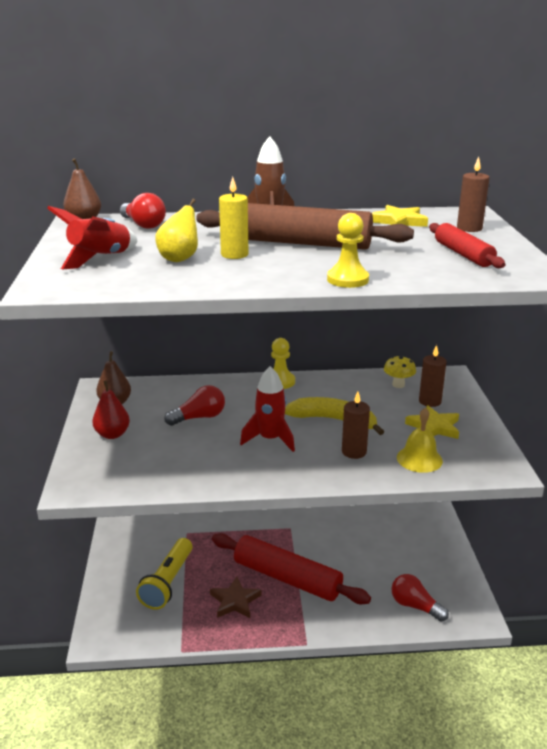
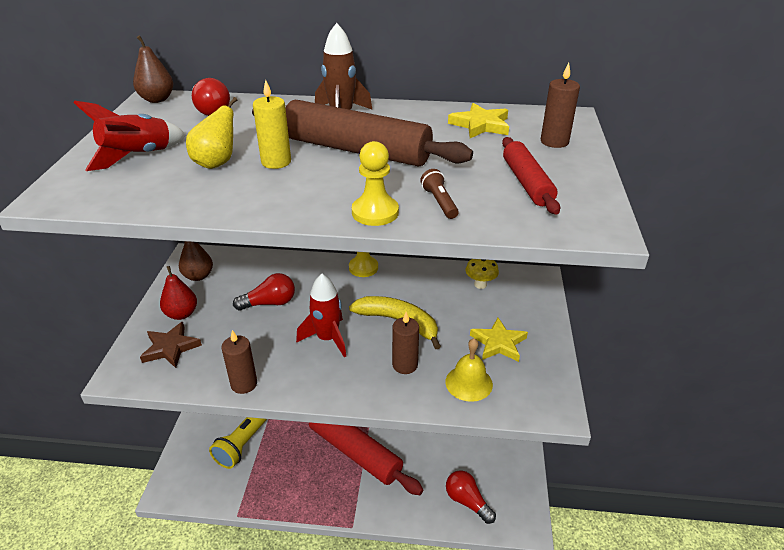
camera: 10 degrees right, 10 degrees up
(235, 601) = (300, 469): brown star -> brown star (170, 348)
(398, 270) = (439, 202): none -> brown flashlight
(430, 401) = (505, 309): brown candle -> brown candle (244, 384)

